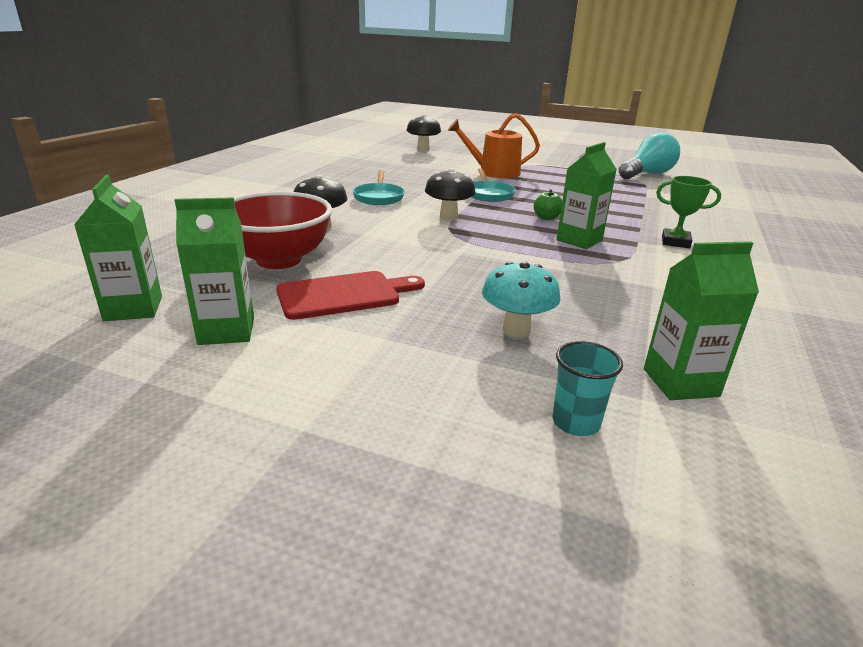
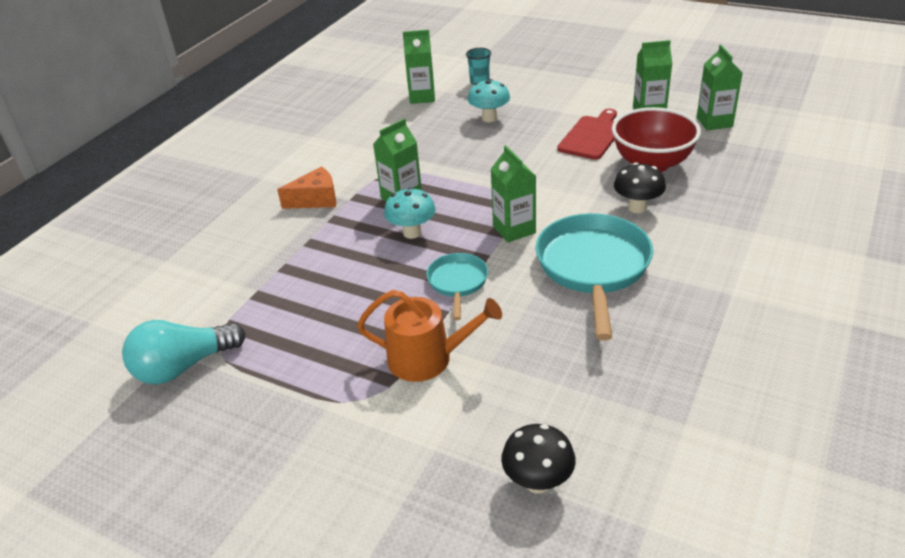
camera: 170 degrees left, 10 degrees up
(344, 295) = (592, 136): red cutting board -> red cutting board turned 135 degrees clockwise
(379, 197) = (593, 268): turquoise pan -> turquoise pan, size x1.88
(448, 217) = (514, 229): black mushroom -> green carton
(546, 218) = (412, 233): green apple -> turquoise mushroom
(675, 242) = (316, 199): green trophy -> orange cheese

